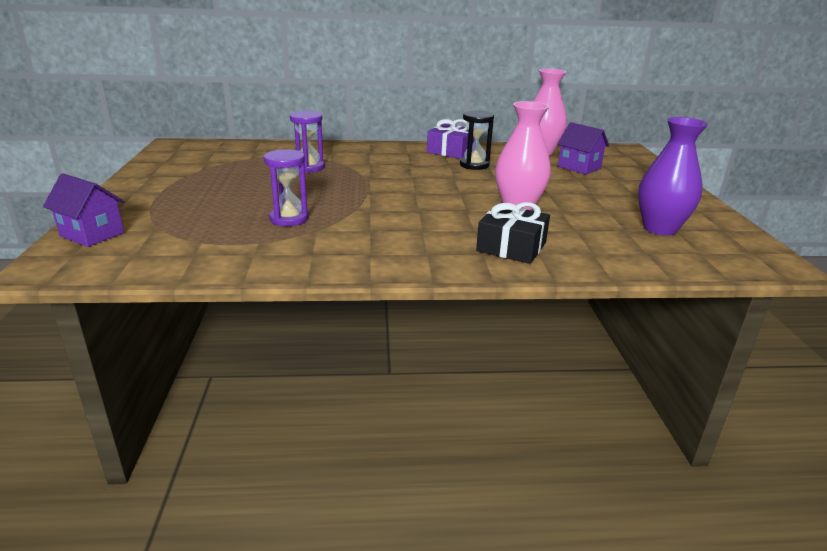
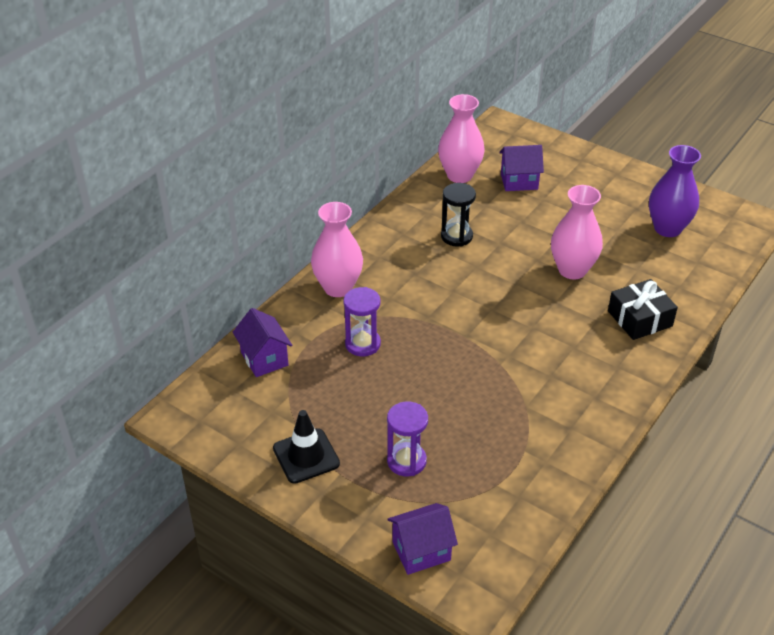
camera: 50 degrees left, 15 degrees up
(170, 179) = (306, 456): none -> black traffic cone
(255, 150) = (264, 359): none -> purple house
(289, 219) = (488, 412): purple hourglass -> purple hourglass (406, 461)
(355, 150) = (338, 287): none -> pink vase
(451, 151) = (403, 227): purple gift -> none

